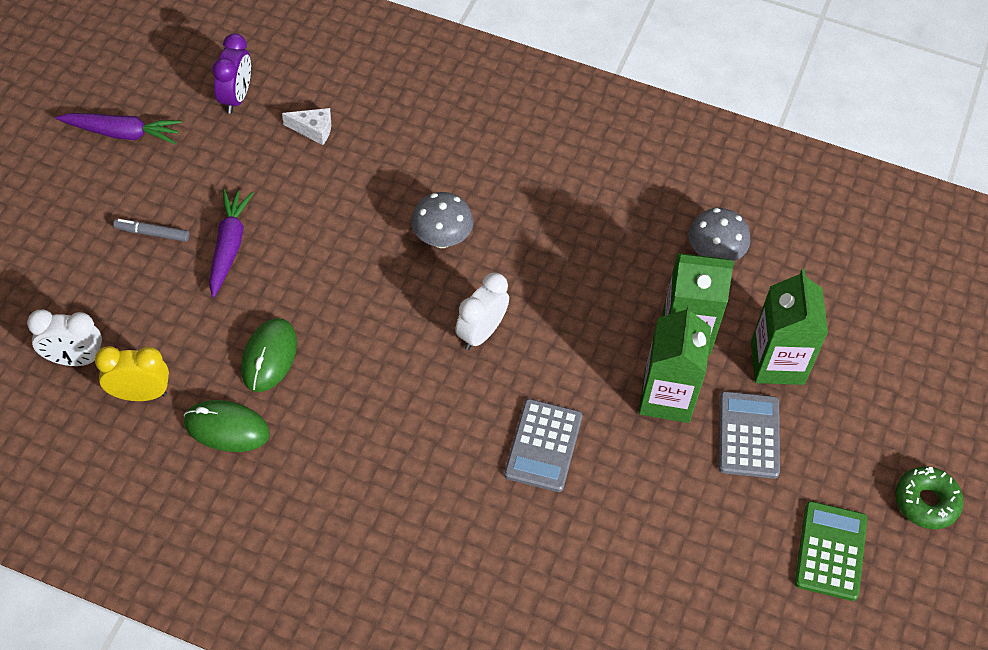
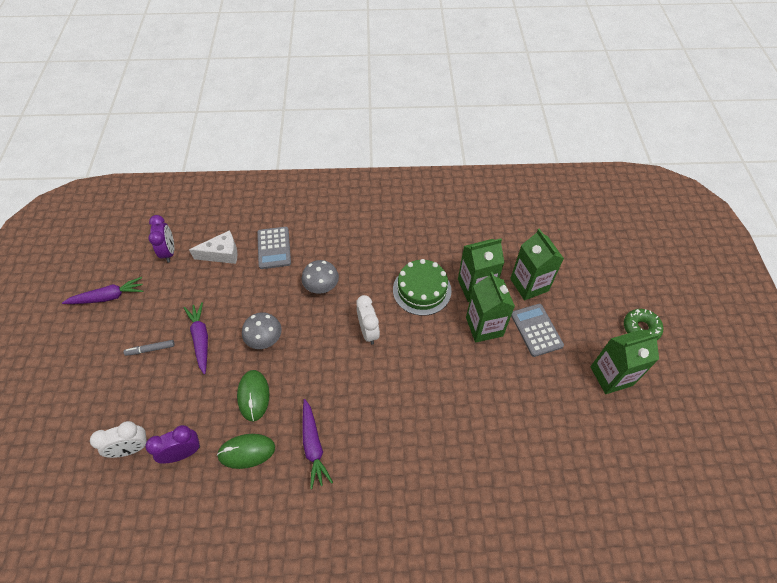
camera: 20 degrees left, 0 degrees up
(140, 394) = (183, 453): yellow clock -> purple clock
(313, 130) = (222, 254): white cheese -> white cheese, size x1.51
(322, 460) = (313, 446): none -> purple carrot
(481, 333) = (368, 332): white clock -> white clock turned 150 degrees clockwise
(543, 446) = (434, 382): grey calculator -> grey calculator (274, 248)
(596, 303) = (422, 290): none -> green cake
(714, 254) = (468, 240): grey mushroom -> grey mushroom (265, 340)
(831, 551) = (611, 376): green calculator -> green carton

